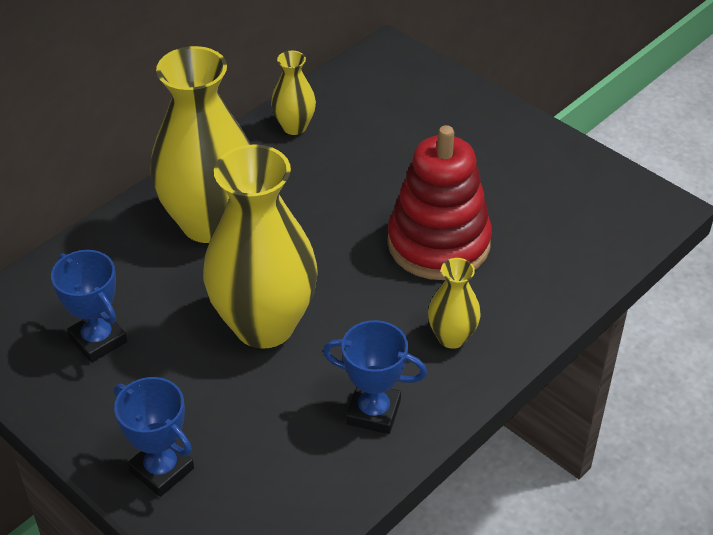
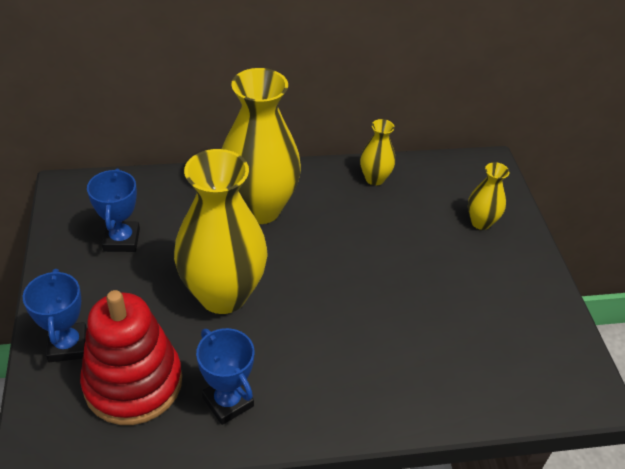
camera: 35 degrees right, 0 degrees up
(438, 243) = (392, 314): red stacking toy -> red stacking toy (133, 383)
(452, 337) = (333, 386): yellow vase -> yellow vase (481, 222)

